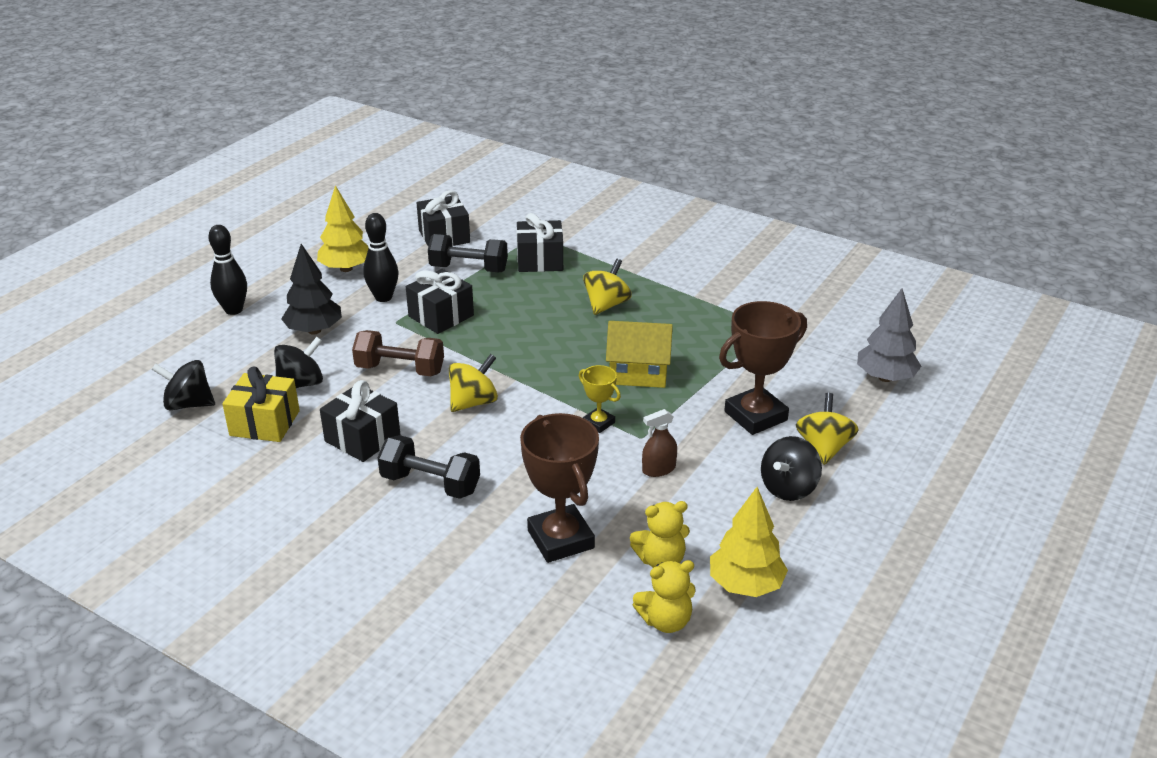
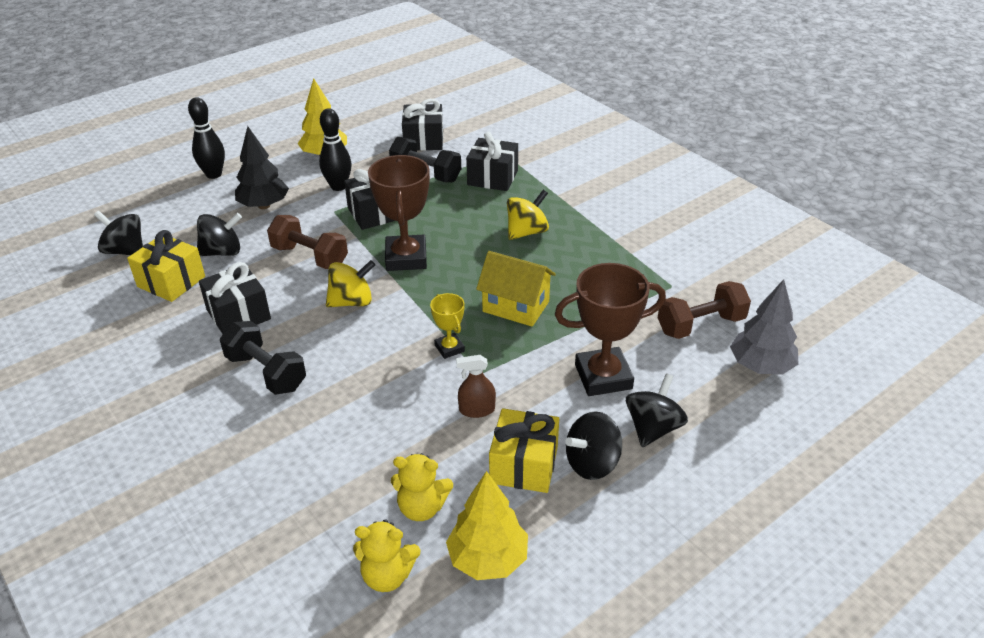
camera: 20 degrees right, 5 degrees up
(560, 539) = (343, 459): brown trophy -> brown trophy (406, 258)
(730, 504) = (524, 465): none -> yellow gift
(815, 354) = (700, 325): none -> brown dumbbell
(823, 448) = (653, 428): yellow spinning top -> black spinning top

